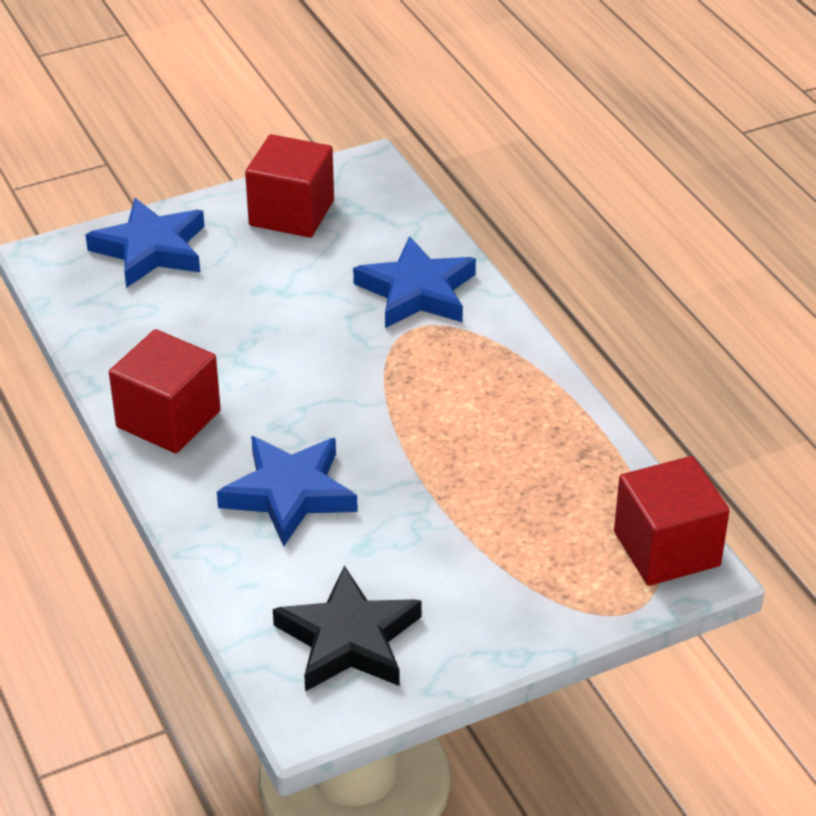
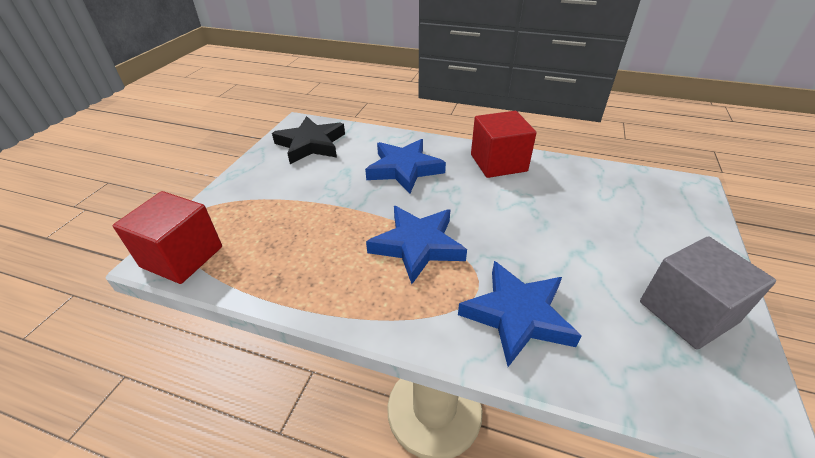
camera: 135 degrees right, 0 degrees up
(151, 249) = (674, 223): blue star -> blue star (417, 245)
(291, 213) = (687, 312): red cube -> grey cube

